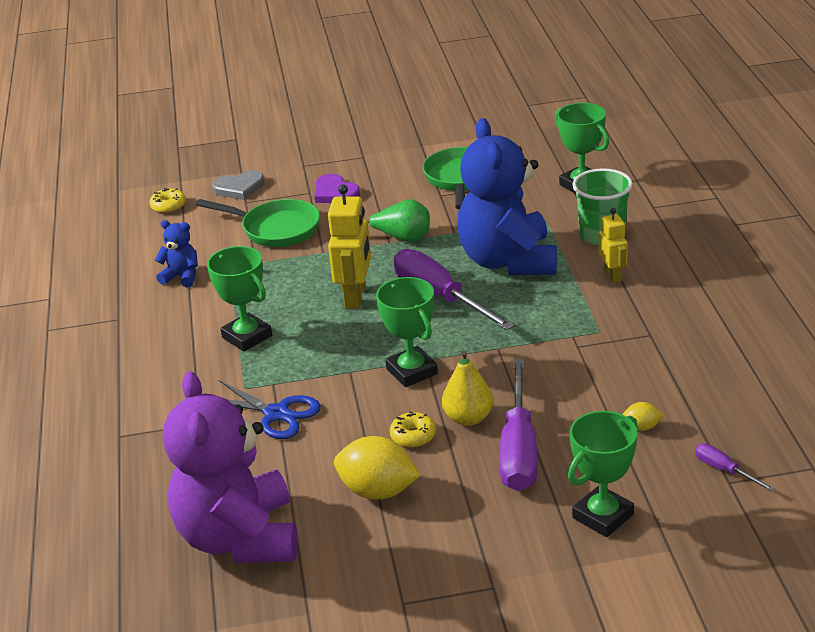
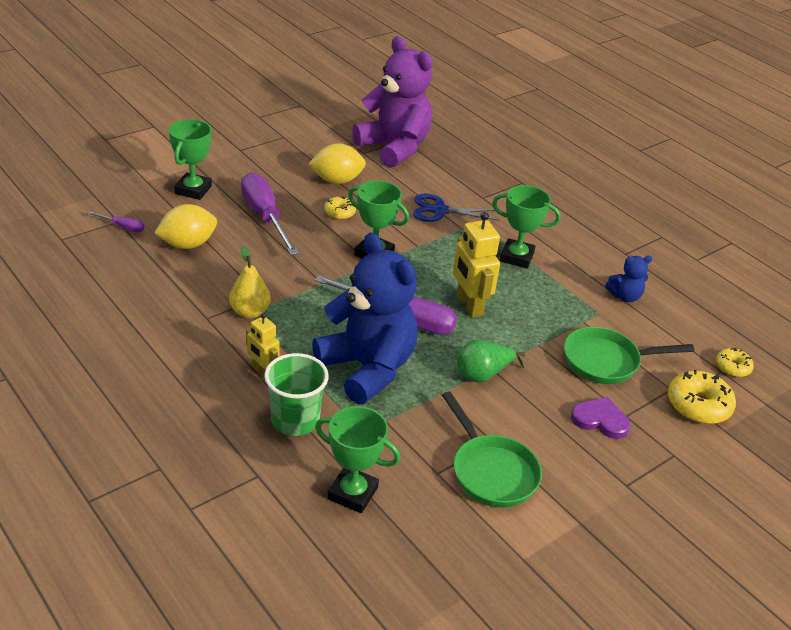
camera: 145 degrees right, 5 degrees up
(239, 188) = (698, 405): grey heart -> yellow donut
(468, 418) = (311, 229): yellow pear -> yellow pear (250, 312)
(641, 427) = (187, 244): yellow lemon -> yellow lemon, size x2.10

